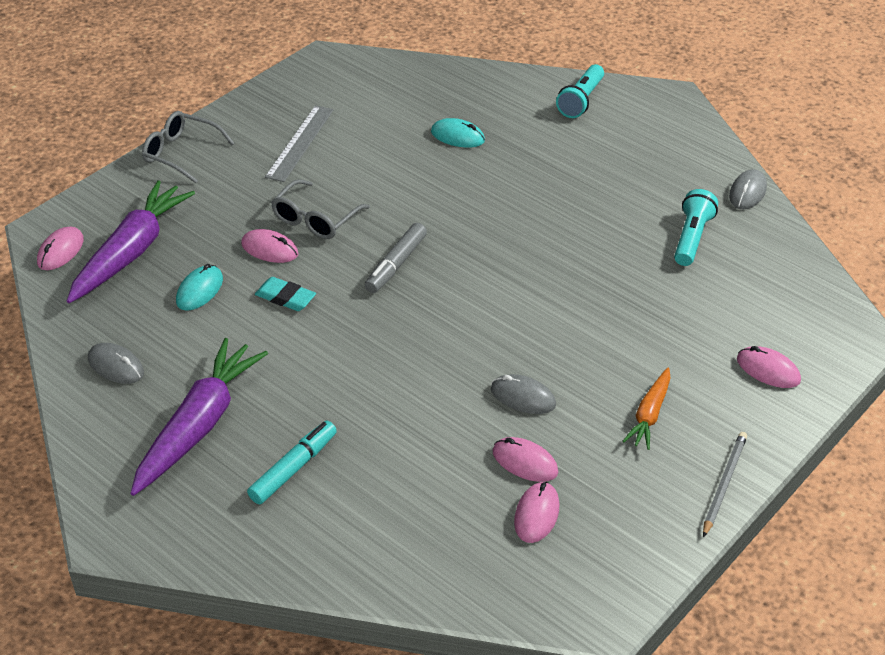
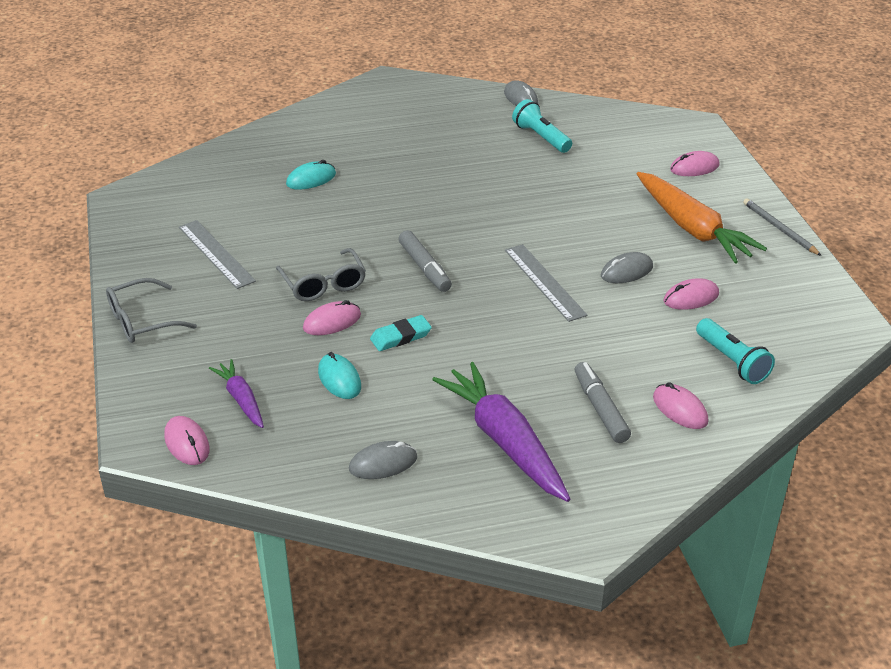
camera: 55 degrees left, 5 degrees down
(131, 251) = (241, 399): purple carrot -> purple carrot, size x0.53
(293, 468) = (600, 408): turquoise marker -> grey marker
(449, 348) = (544, 282): none -> grey ruler
(536, 514) = (744, 314): pink mouse -> pink mouse (680, 409)
(581, 101) = (342, 113): turquoise flashlight -> turquoise flashlight (732, 361)
(649, 415) = (692, 228): orange carrot -> orange carrot, size x1.90

